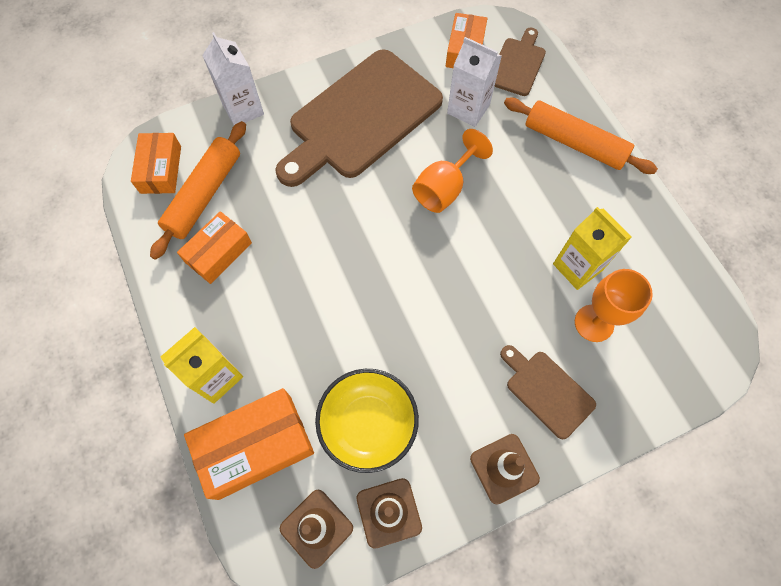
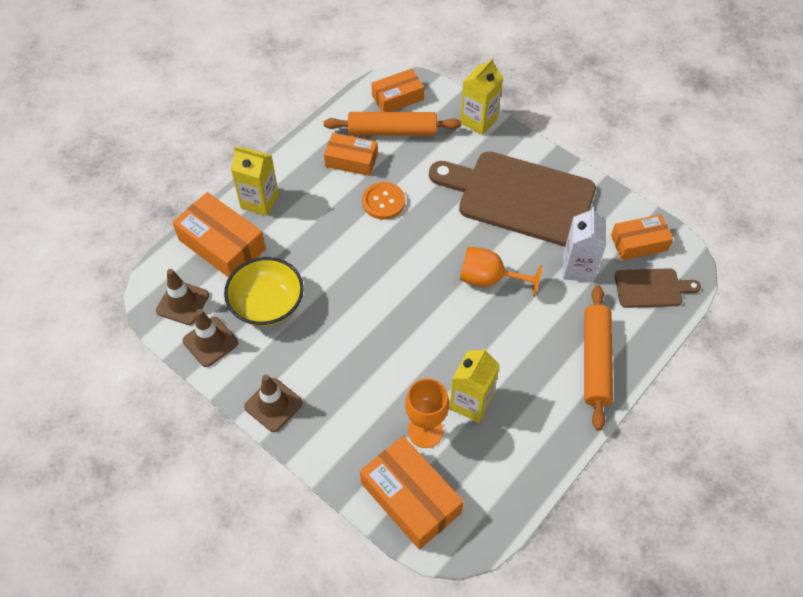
camera: 65 degrees right, 10 degrees down
(243, 109) = (478, 120): white carton -> yellow carton
(295, 243) = (383, 202): none -> orange button
(547, 391) = (349, 414): brown cutting board -> none
(663, 369) = (410, 498): none -> orange box

